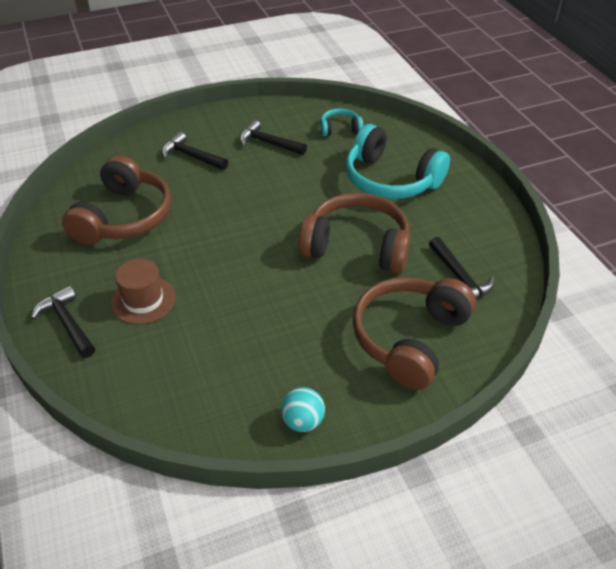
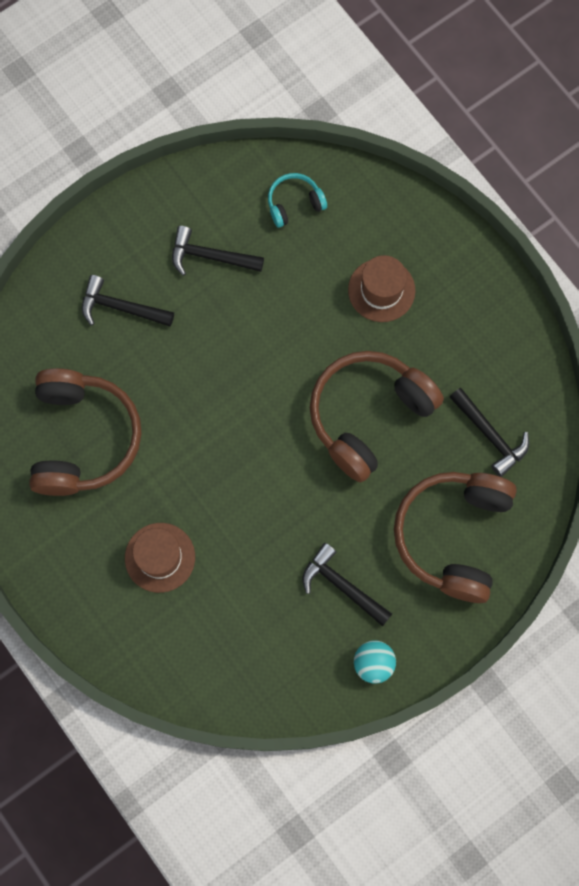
camera: 15 degrees left, 30 degrees up
(67, 323) = (93, 609): black hammer -> black hammer (342, 585)
(357, 246) = (368, 415): brown headphones -> brown headphones turned 45 degrees counterclockwise
(390, 180) = (381, 290): turquoise headphones -> brown hat

